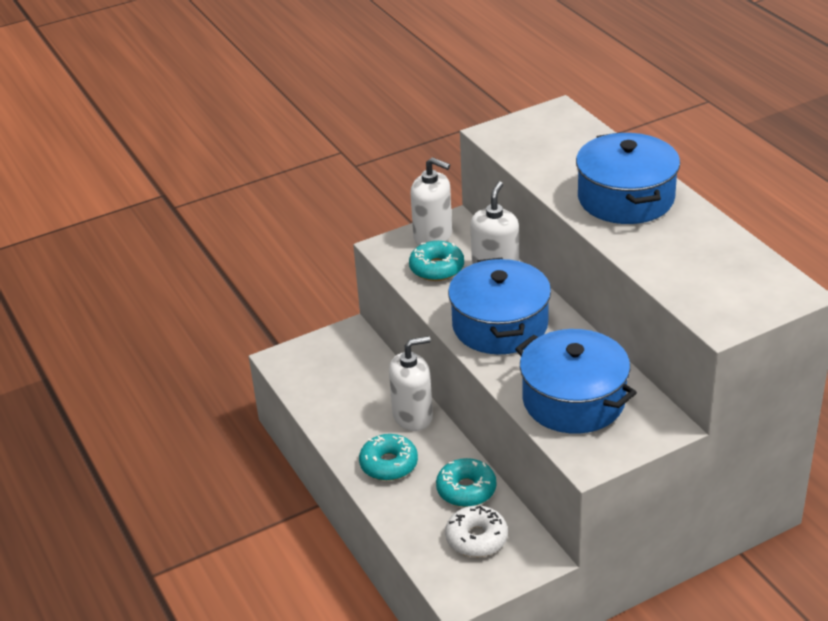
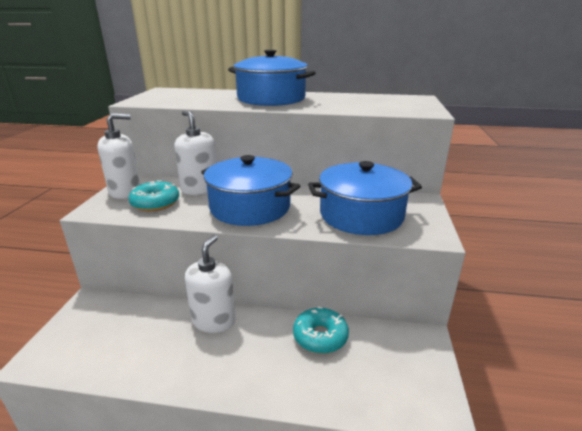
camera: 55 degrees left, 10 degrees down
(389, 464) = (244, 364): turquoise donut -> none
(476, 538) = (378, 361): white donut -> none

